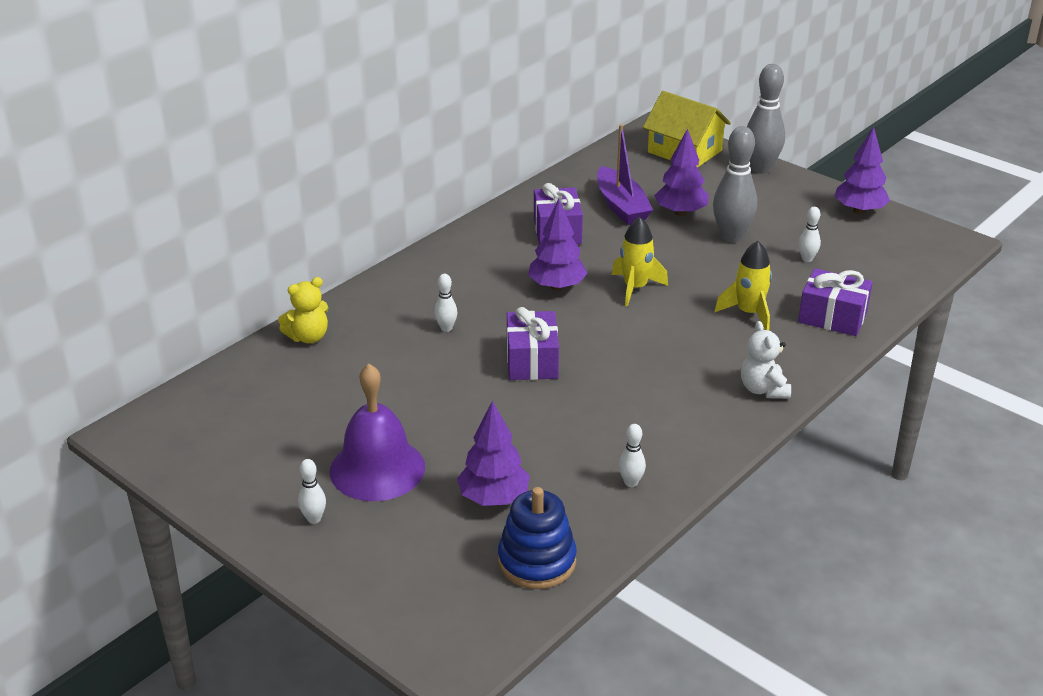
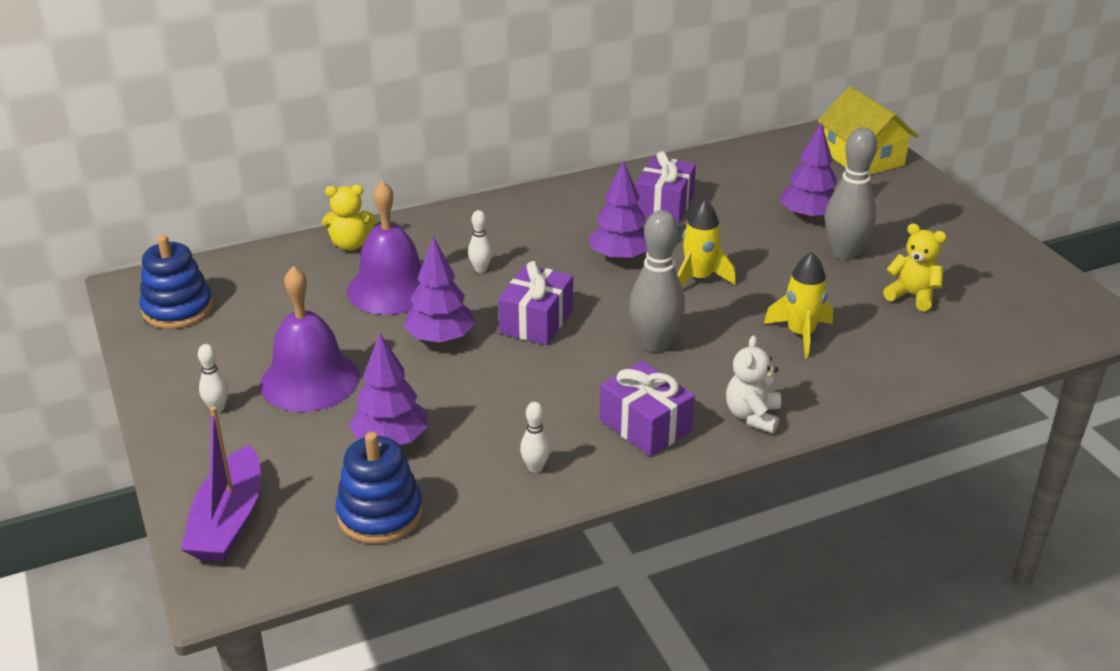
camera: 25 degrees right, 0 degrees up
(193, 441) = (178, 309): none -> blue stacking toy
(381, 367) = (392, 289): none -> purple bell
(621, 206) = (750, 196): purple boat -> purple boat (229, 521)
(761, 169) = (934, 193): grey bowling pin -> grey bowling pin (654, 344)
(807, 259) = (912, 296): white bowling pin -> yellow teddy bear
(832, 317) = (892, 363): purple gift -> purple gift (645, 426)
(859, 210) = (1015, 260): purple tree -> purple tree (440, 339)

